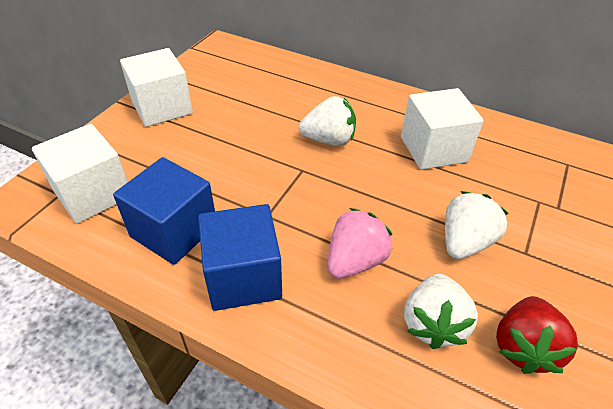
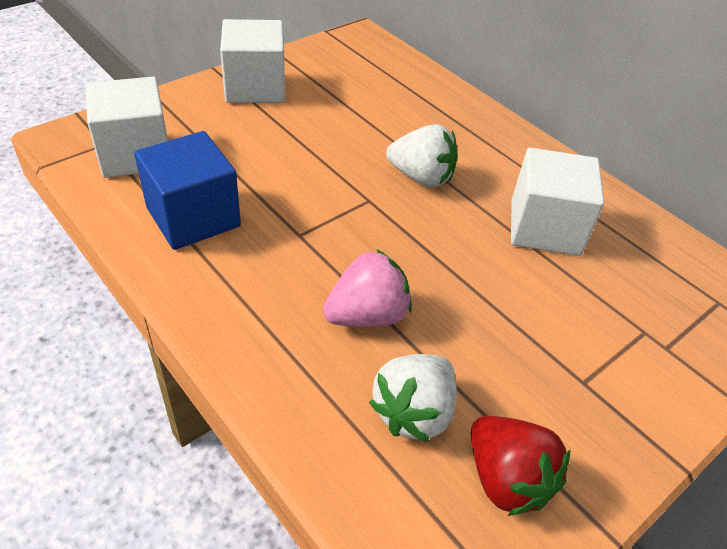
camera: 20 degrees right, 0 degrees up
(243, 277) = (236, 287): blue cube -> none
(465, 242) = (512, 342): white strawberry -> none
(523, 347) = (506, 479): red strawberry -> red strawberry turned 75 degrees counterclockwise

